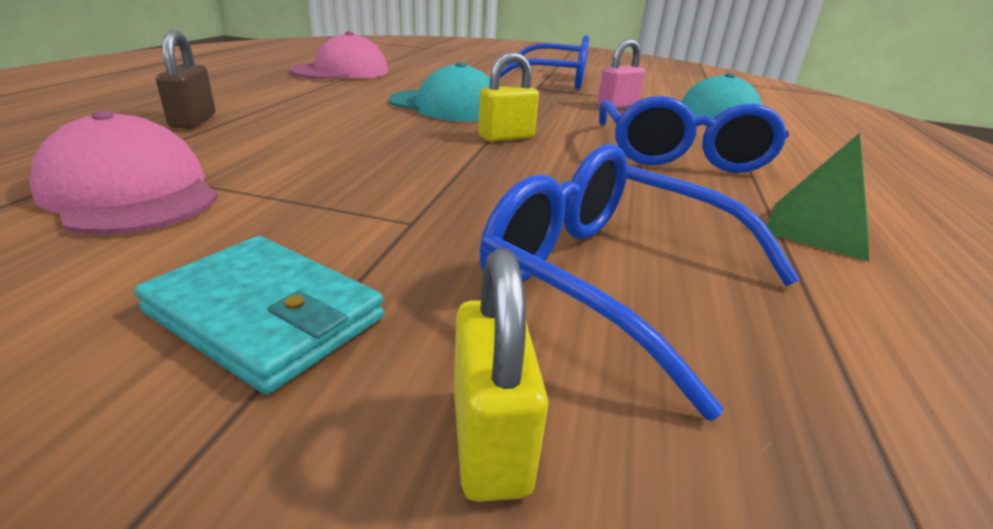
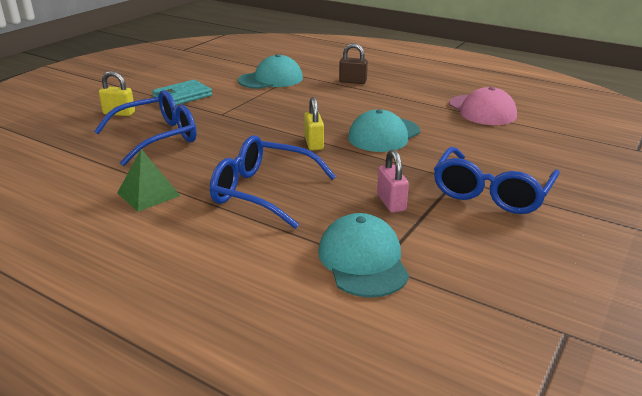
camera: 110 degrees right, 0 degrees up
(130, 192) = (271, 79): pink cap -> turquoise cap

